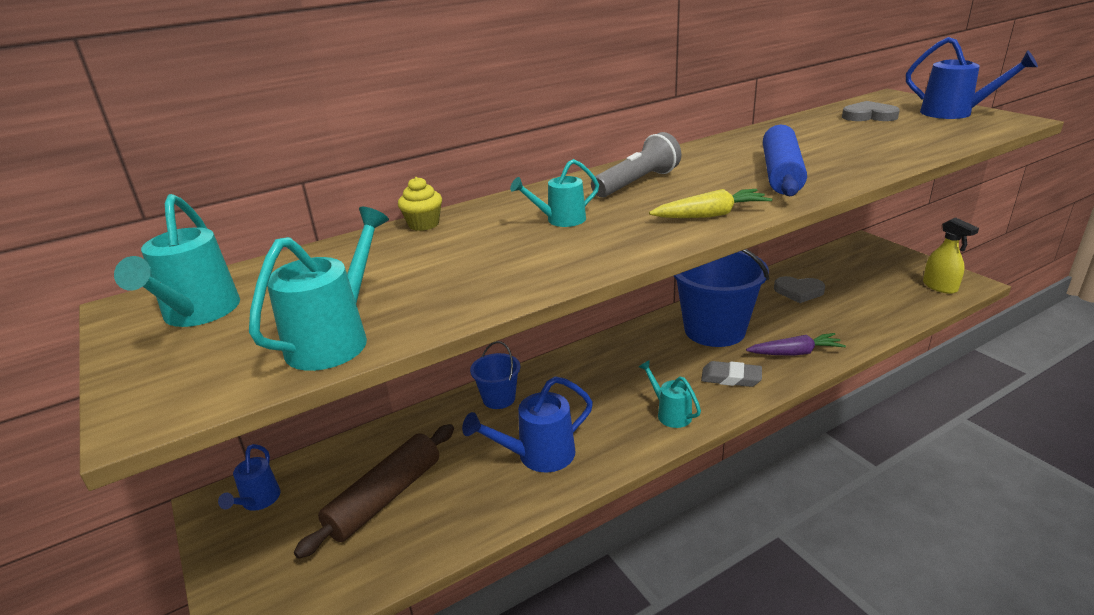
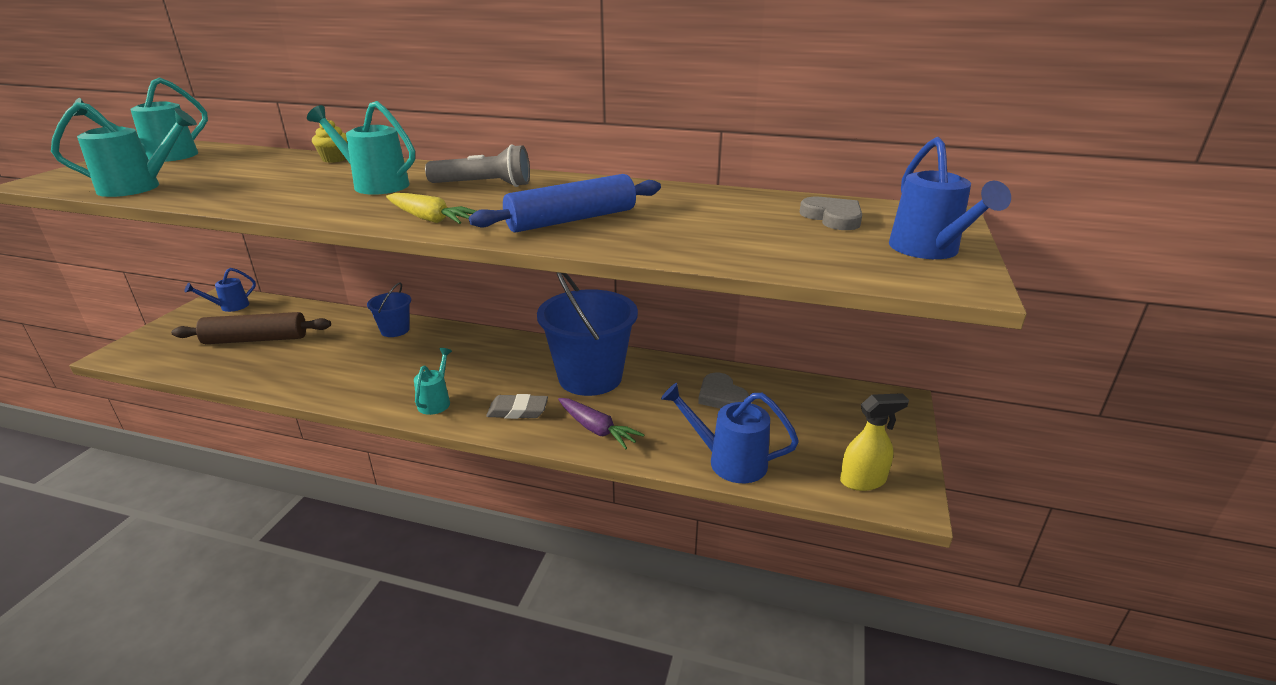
camera: 45 degrees right, 0 degrees up
(538, 456) = (337, 370): blue watering can -> blue watering can (728, 461)
(560, 220) = (374, 184): turquoise watering can -> turquoise watering can, size x1.58
(731, 378) = (518, 411): grey eraser -> grey eraser turned 60 degrees counterclockwise
(940, 287) = (863, 480): yellow spray bottle -> yellow spray bottle turned 120 degrees counterclockwise

